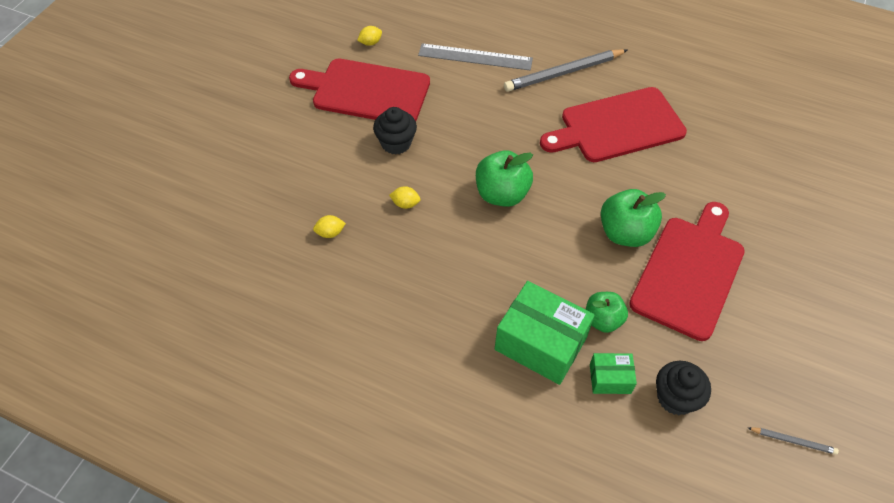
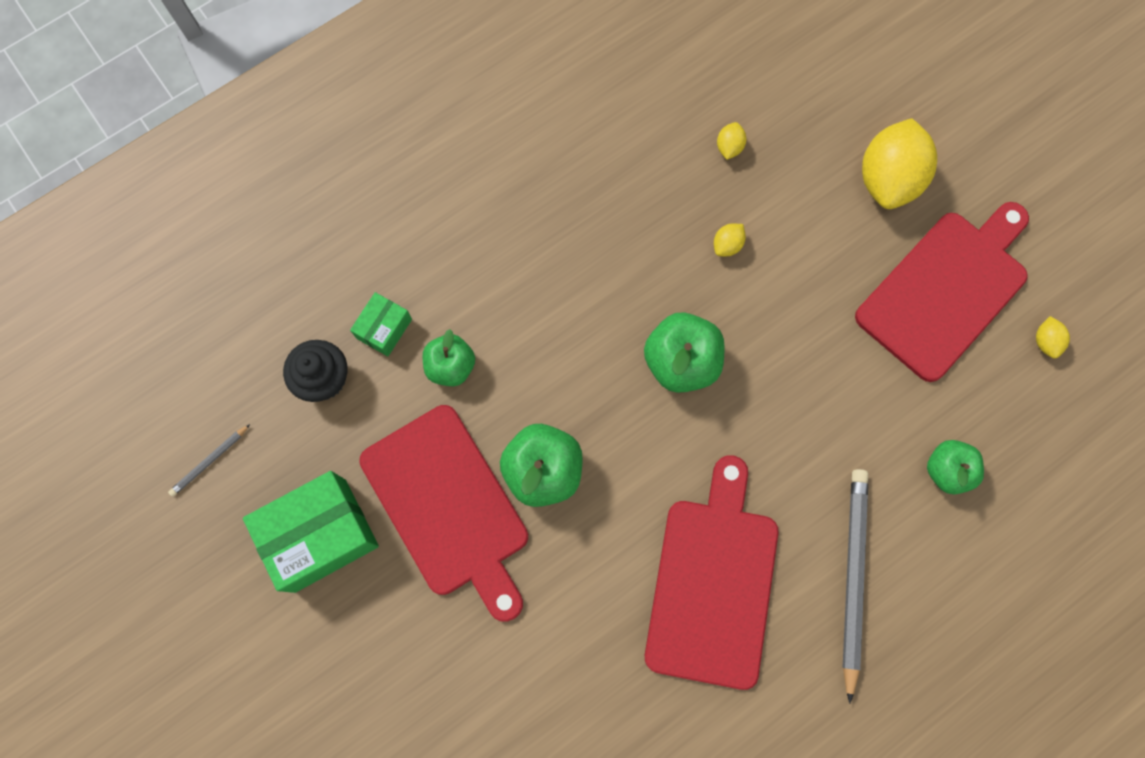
camera: 120 degrees right, 20 degrees up
(305, 142) = (888, 179): none -> yellow lemon
(396, 143) = (831, 282): black cupcake -> none
(475, 57) = (947, 470): grey ruler -> green apple
(540, 343) = (464, 285): green box -> green box (320, 535)

